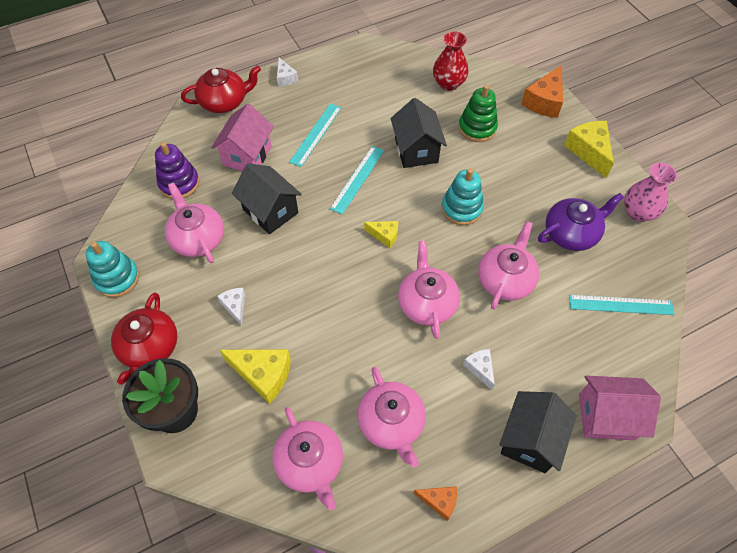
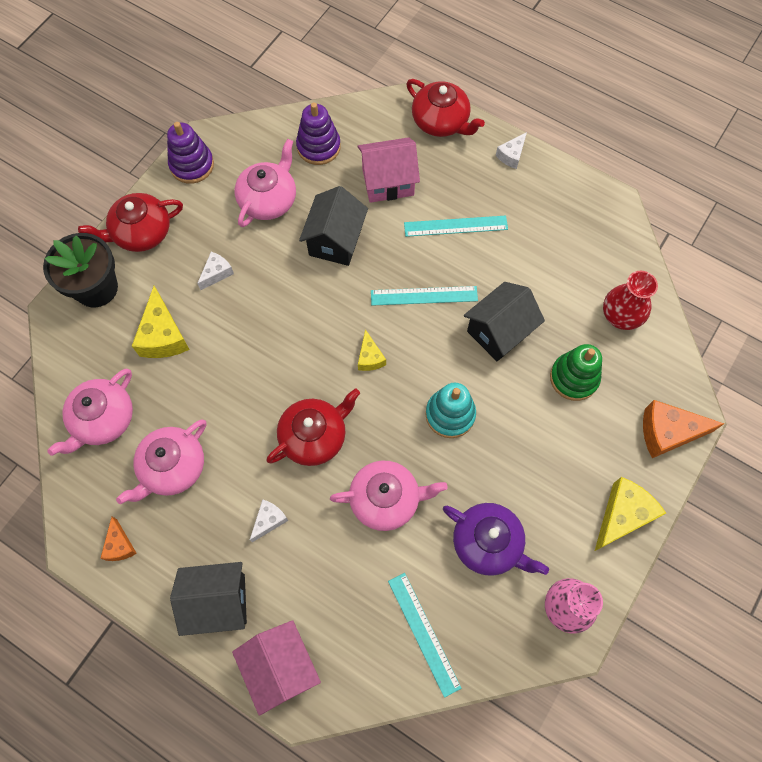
camera: 60 degrees right, 10 degrees up
(117, 278) = (192, 165): turquoise stacking toy -> purple stacking toy
(427, 303) = (314, 436): pink teapot -> red teapot

